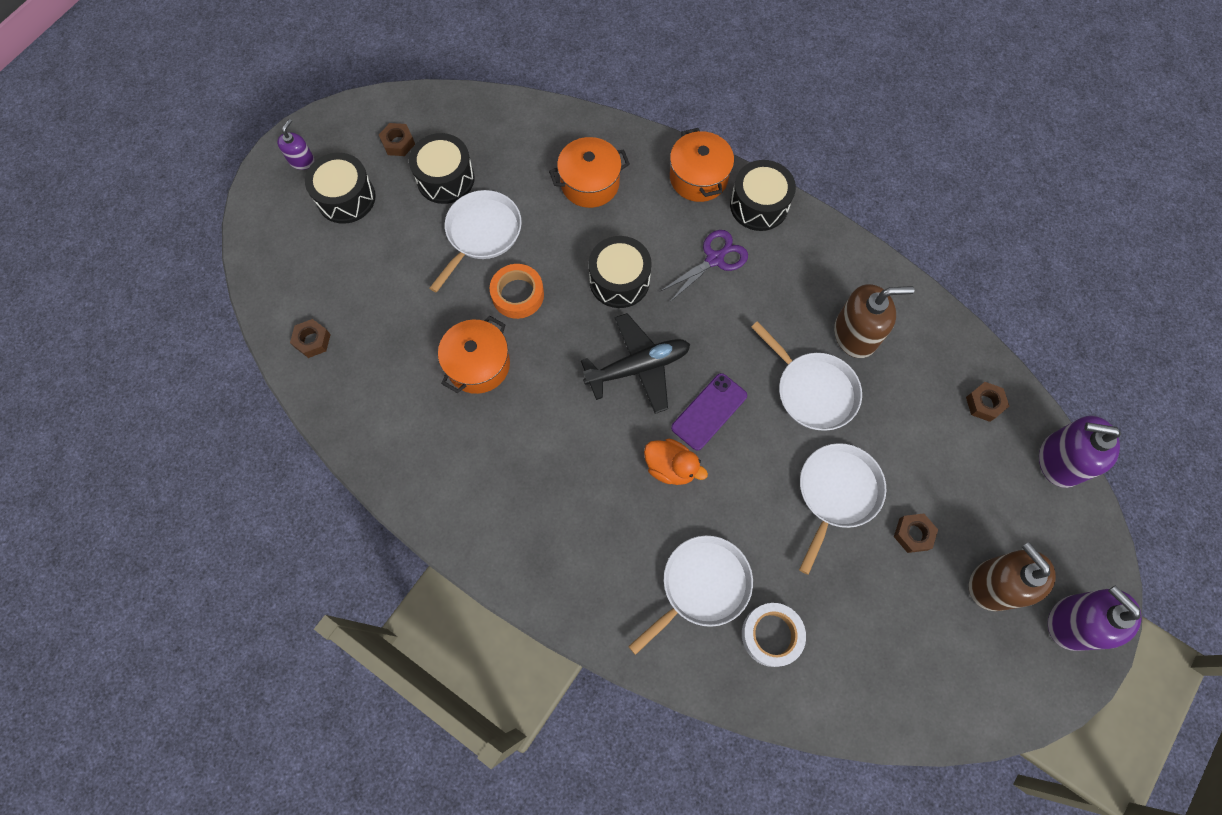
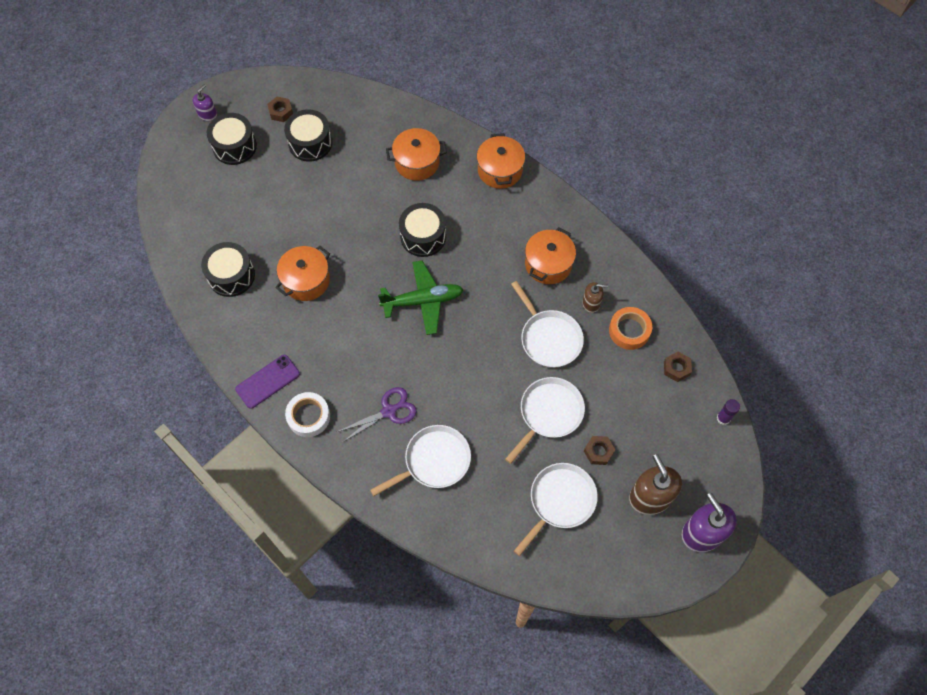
camera: 10 degrees right, 5 degrees down
(312, 341) = (190, 245): brown nut -> none
(481, 233) = (328, 187): white pan -> white pan (560, 501)
(518, 294) = (345, 235): orange tape -> orange tape (629, 330)
(638, 367) = (423, 301): black plane -> green plane
(671, 467) = (430, 375): orange duck -> none
(709, 411) = (468, 341): purple phone -> purple phone (268, 381)
(714, 259) = (498, 232): purple scissors -> purple scissors (389, 411)
(759, 205) = (541, 197): black drum -> black drum (231, 276)
(771, 635) = (476, 503): white tape -> white tape (308, 416)
(788, 291) = (548, 264): none -> orange pot
(855, 334) = (591, 303): brown soap dispenser -> brown soap dispenser, size x0.55
(1059, 460) = (723, 418): purple soap dispenser -> purple glue stick

